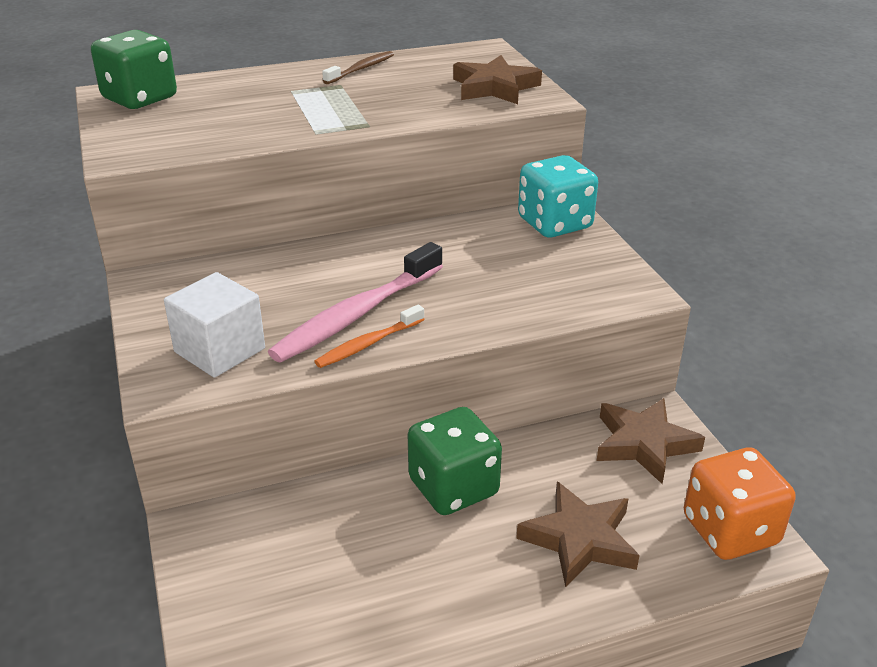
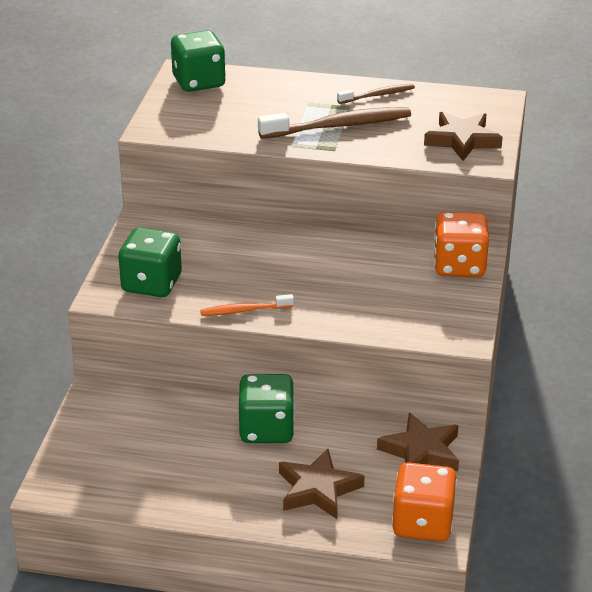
camera: 30 degrees right, 0 degrees up
(220, 350) = (152, 284): white cube -> green dice
(350, 103) = (339, 126): none -> brown toothbrush
(357, 314) = (255, 288): pink toothbrush -> none
(554, 223) = (459, 266): turquoise dice -> orange dice

